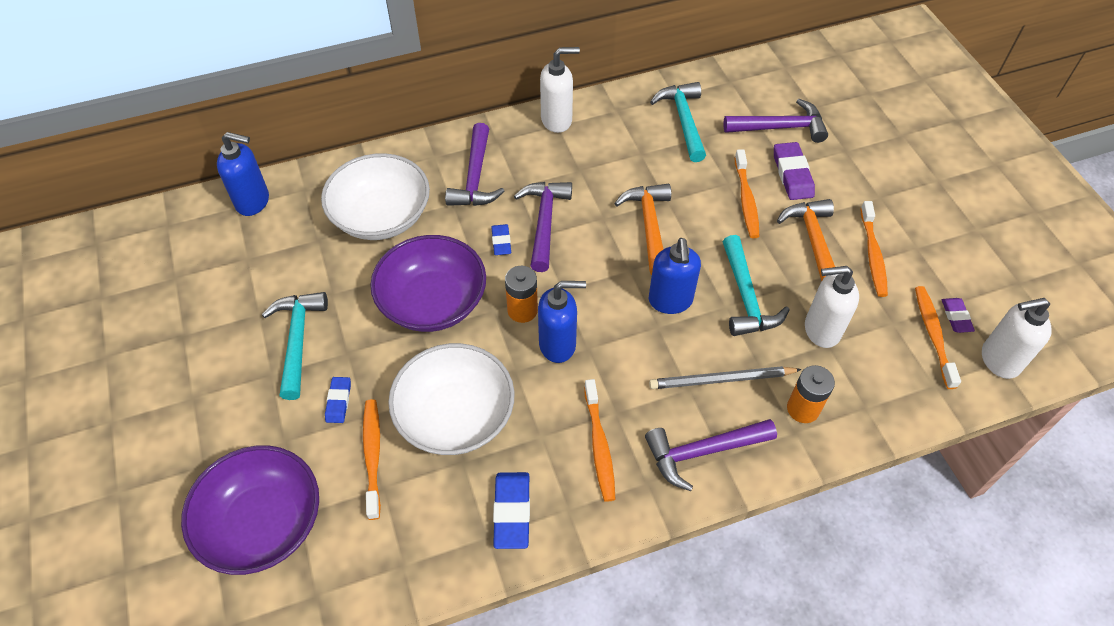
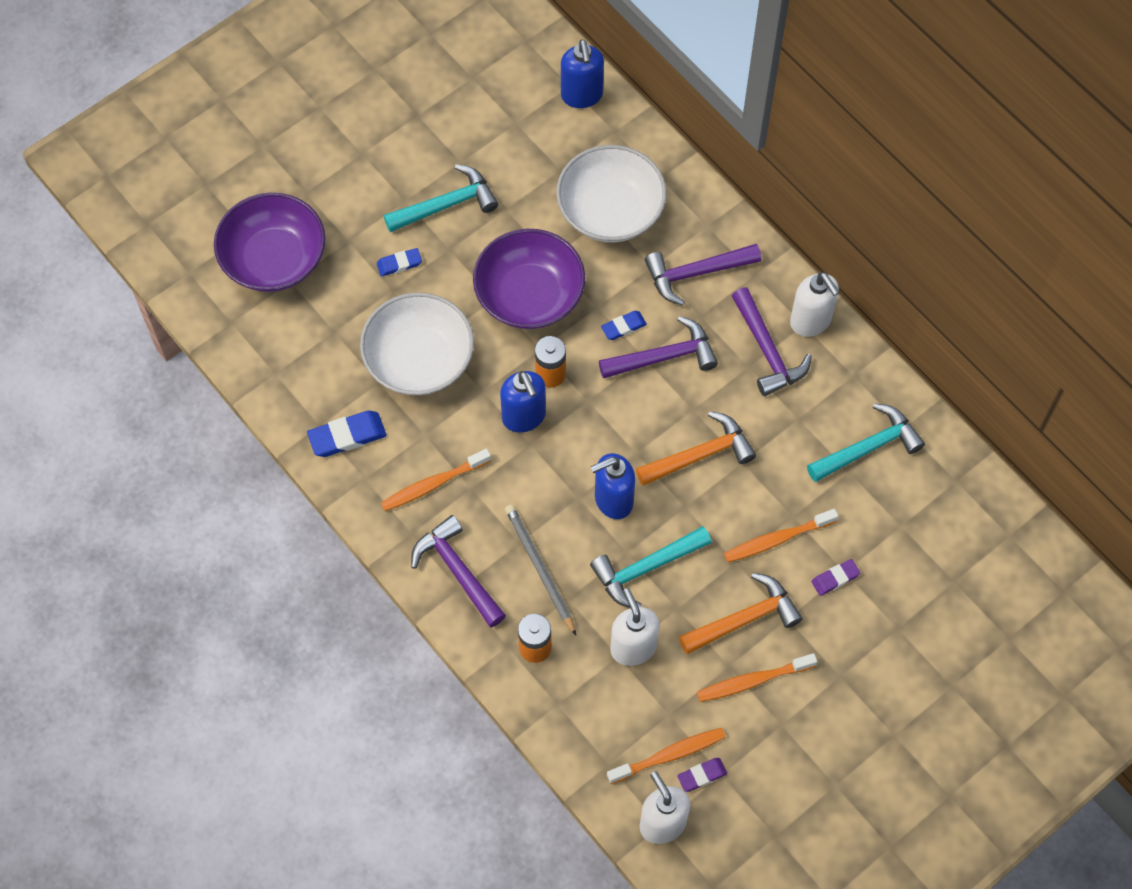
camera: 70 degrees right, 10 degrees up
(372, 456) = (358, 312): orange toothbrush -> none
(780, 127) = (903, 551): purple hammer -> purple hammer (767, 350)
(792, 174) = (835, 578): purple eraser -> purple eraser, size x0.61

